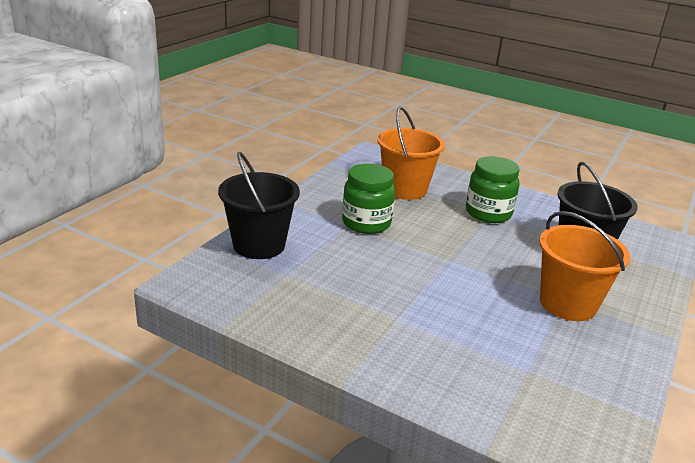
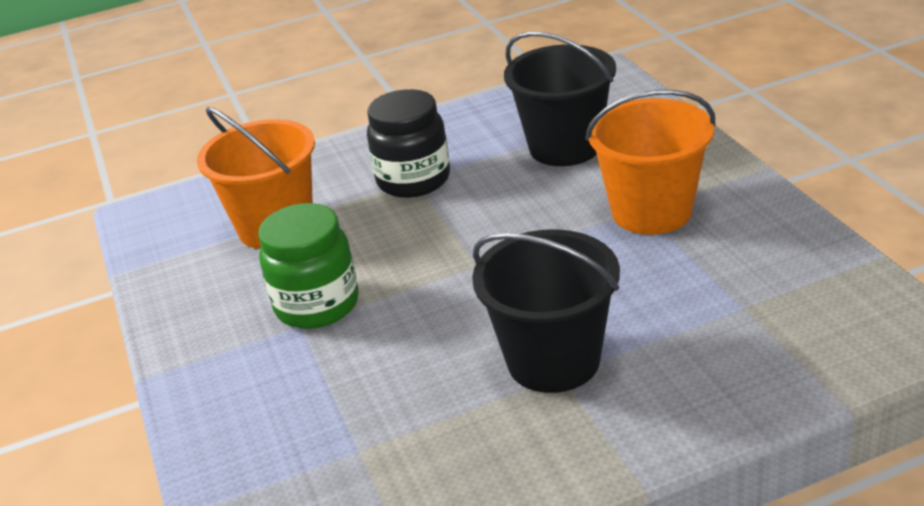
camera: 45 degrees left, 5 degrees up
(259, 245) = (251, 451): black bucket -> black bucket (553, 361)
(488, 213) = (413, 180): green jar -> black jar

